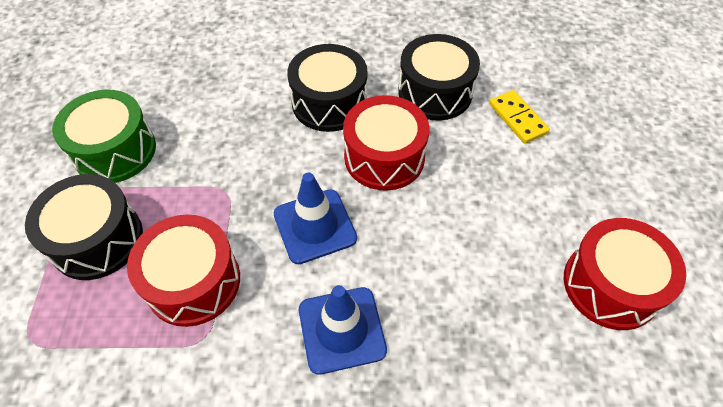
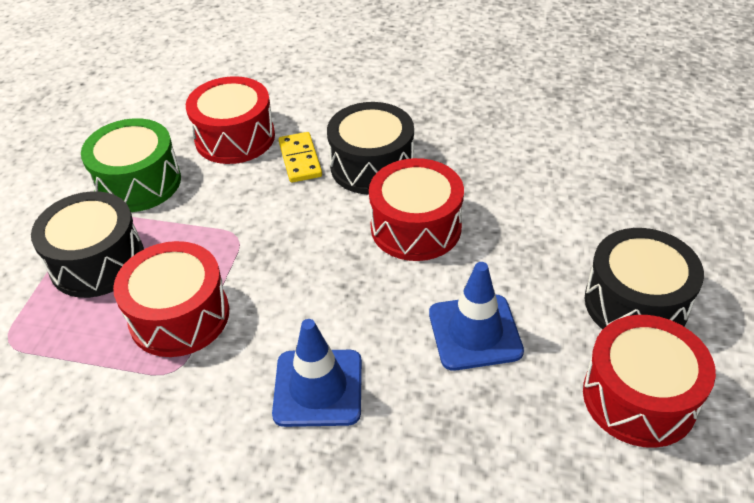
camera: 15 degrees right, 10 degrees down
(196, 92) = (235, 137): none -> red drum
(315, 226) = (320, 283): blue traffic cone -> blue traffic cone (475, 332)
(435, 92) = (493, 170): black drum -> black drum (635, 303)
(517, 118) = (581, 209): yellow domino -> yellow domino (300, 159)

